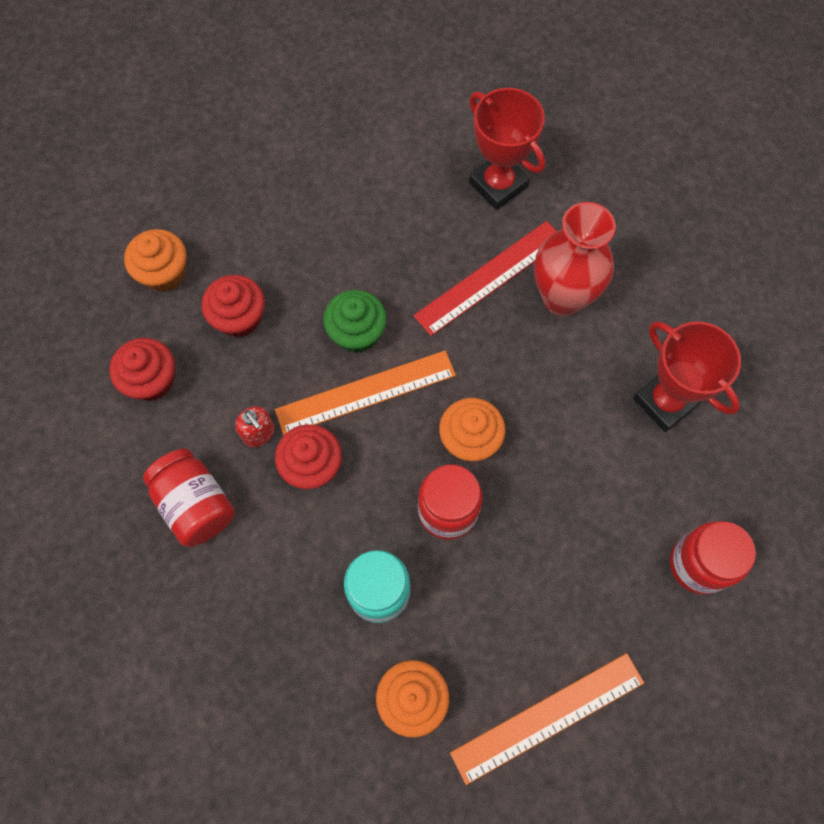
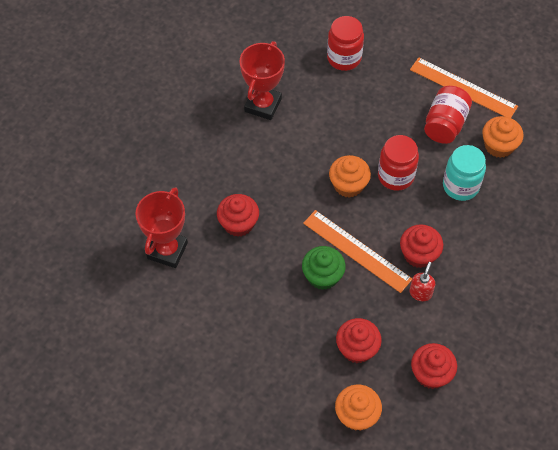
camera: 120 degrees left, 10 degrees down
(196, 504) = (483, 301): red jar -> red jar (445, 124)
(489, 277) = (238, 223): red ruler -> red cupcake
(562, 297) = (228, 180): red vase -> none

